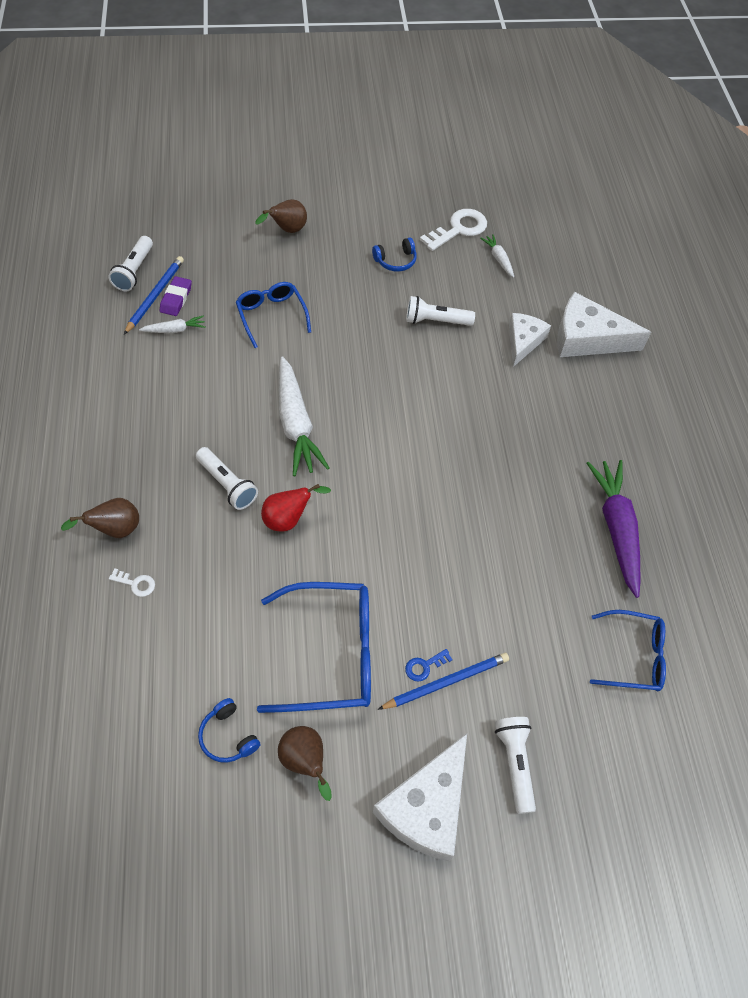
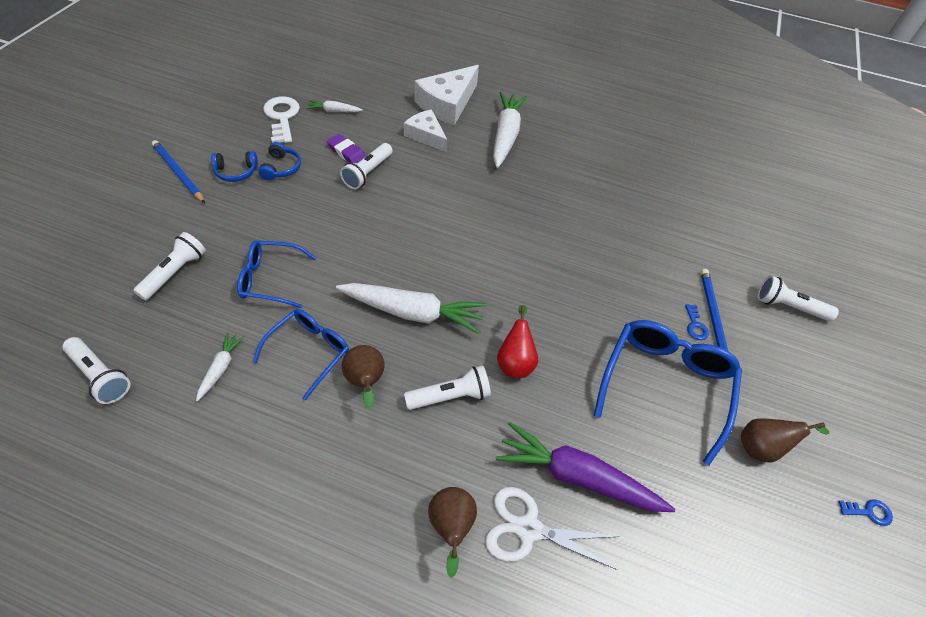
camera: 65 degrees left, 5 degrees down
(136, 583) = (528, 529): white key -> white scissors
(155, 296) = (156, 369): blue pencil -> blue pencil (178, 173)
(176, 299) = (178, 350): purple eraser -> purple eraser (347, 152)
(228, 736) = (724, 502): blue headphones -> blue headphones (236, 172)
(241, 258) = (175, 273): none -> white flashlight
(280, 882) = (868, 512): none -> blue key
(287, 230) = (173, 223): brown pear -> brown pear (365, 382)
(426, 807) = (815, 376): white cheese -> none
(580, 406) = (505, 135): none -> white carrot
(616, 529) = (618, 167): purple carrot -> purple carrot (577, 476)
(633, 656) = (721, 206): blue glasses -> blue glasses (309, 352)

